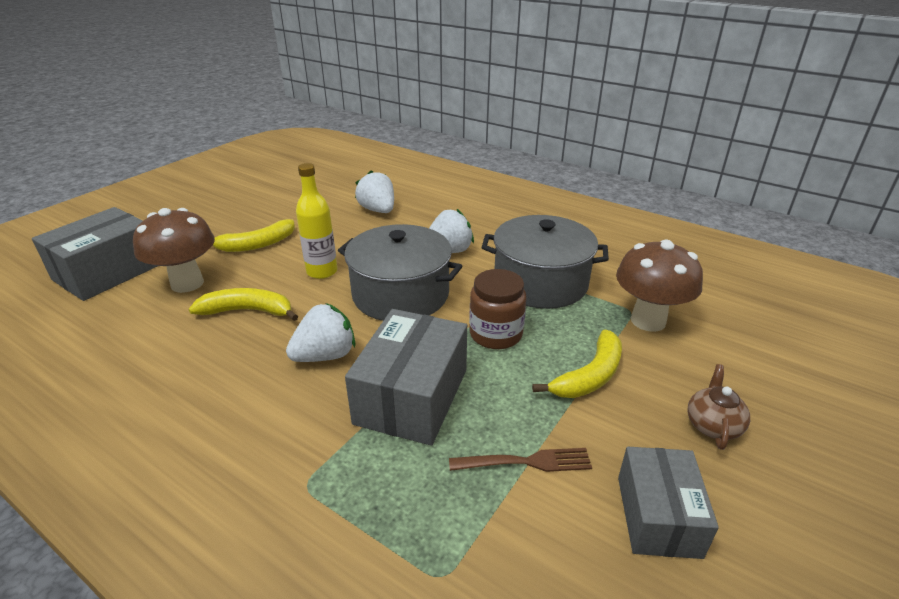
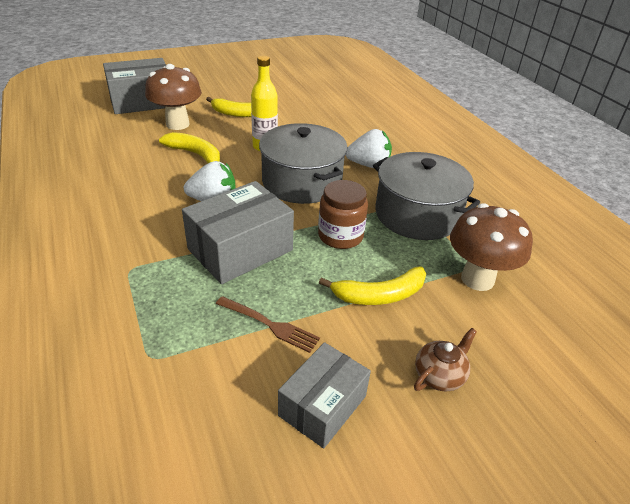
camera: 30 degrees right, 5 degrees up
(378, 210) = (347, 117): white strawberry -> none

